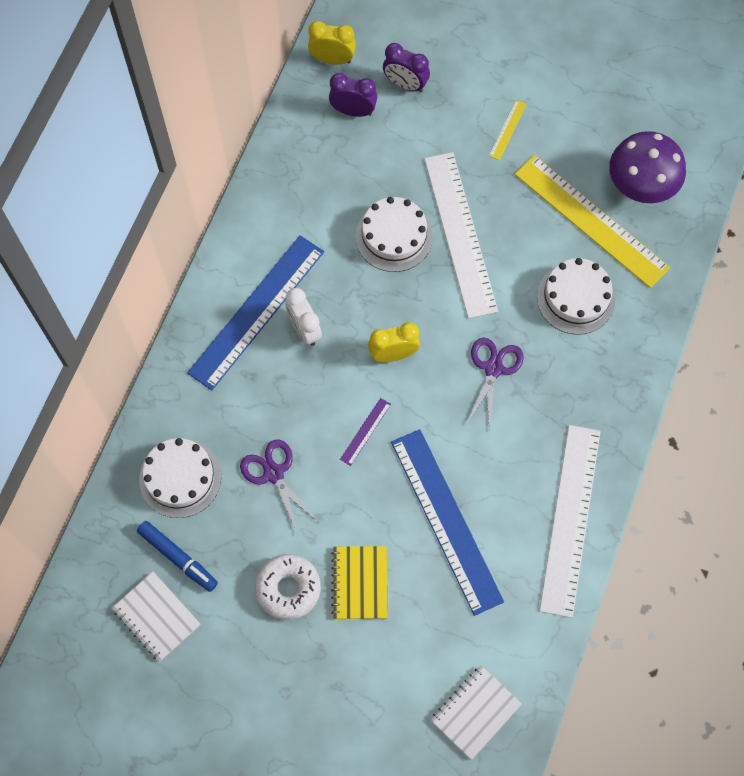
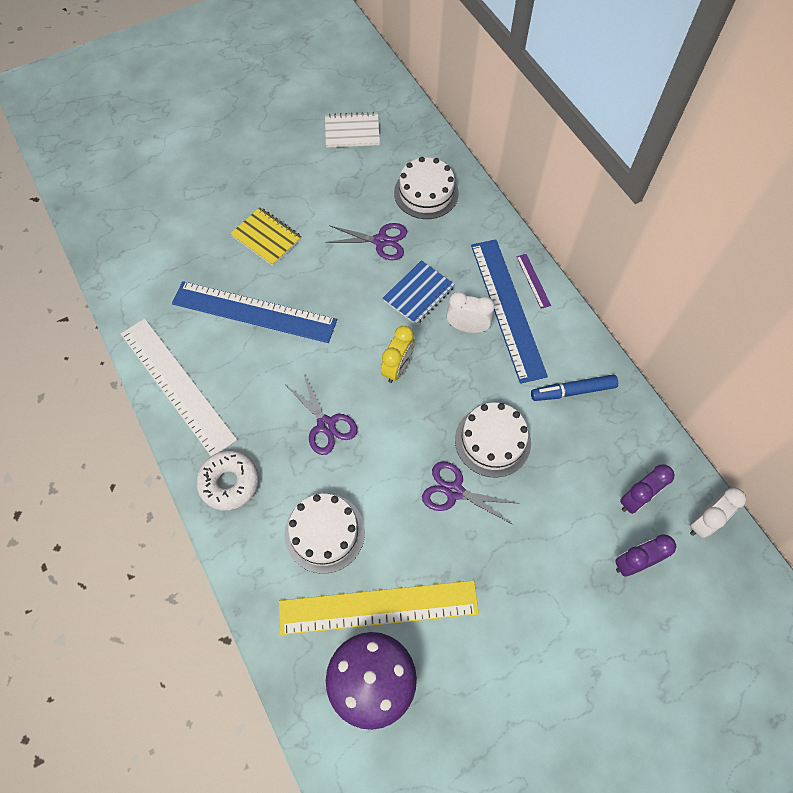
camera: 130 degrees right, 5 degrees down
(178, 557) = (377, 162): blue marker -> blue marker (573, 391)
(288, 588) = (302, 201): white donut -> white donut (229, 483)
(304, 395) = (418, 294): none -> blue notebook
(332, 59) = (703, 522): yellow clock -> white clock
(365, 431) = (358, 310): purple ruler -> purple ruler (533, 281)
(460, 234) = (454, 491): white ruler -> purple scissors
(475, 712) = (132, 241): white notebook -> none
(507, 130) = (522, 613): yellow ruler -> none

